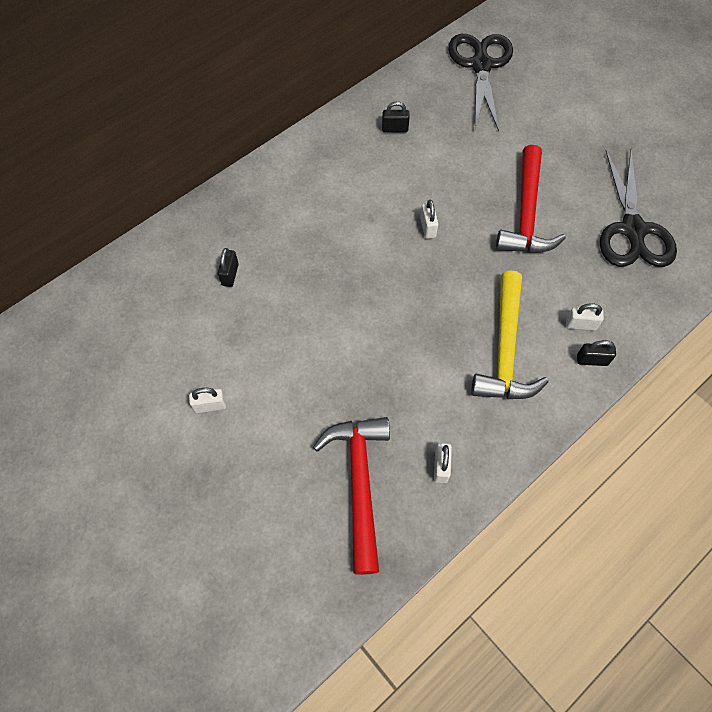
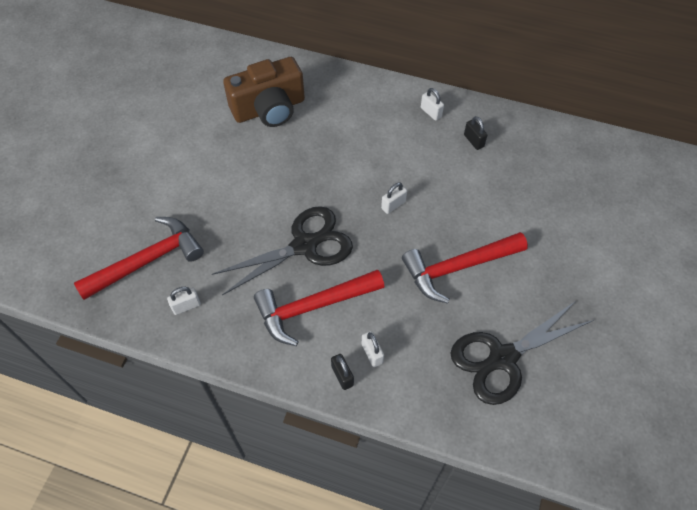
camera: 60 degrees right, 5 degrees down
(210, 405) = (162, 149): white padlock -> white padlock (431, 112)
(230, 274) = (269, 109): black padlock -> brown camera
(481, 65) = (593, 168): black scissors -> black scissors (304, 245)
(505, 349) = (313, 307): yellow hammer -> red hammer

